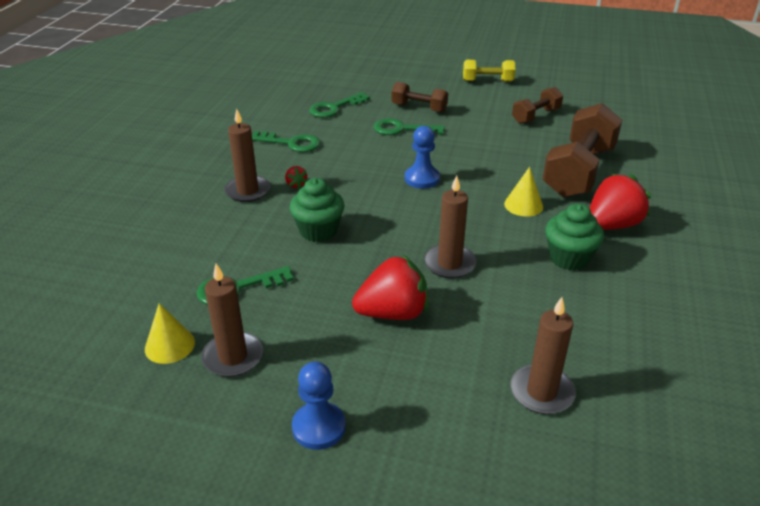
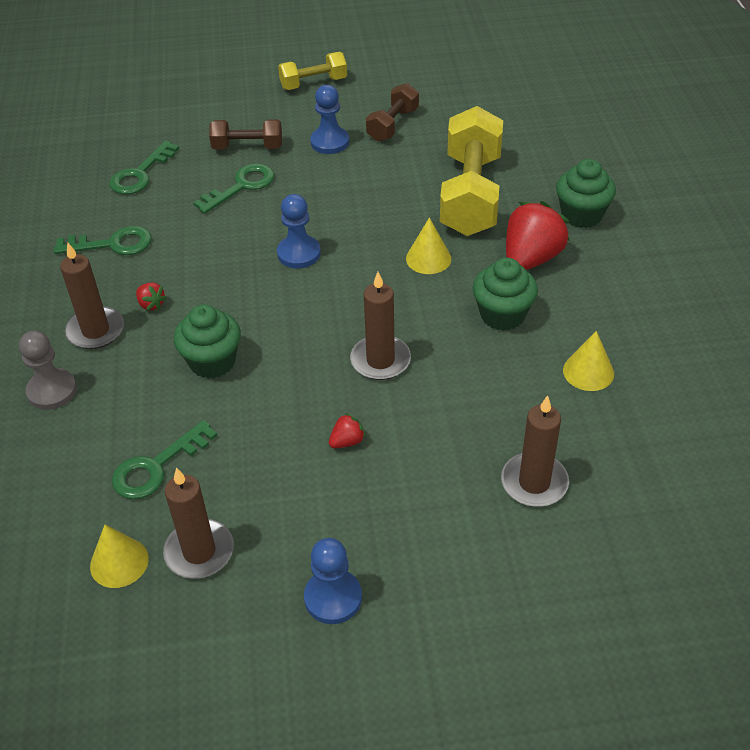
camera: 20 degrees left, 10 degrees up
(195, 220) = (52, 391): none -> grey pawn
(393, 313) = (347, 441): red strawberry -> red strawberry, size x0.44
(402, 129) = (241, 186): green key -> green key turned 150 degrees clockwise
(482, 117) = (330, 142): none -> blue pawn
(578, 171) = (470, 194): brown dumbbell -> yellow dumbbell
(630, 319) = (588, 371): none -> yellow cone
(670, 205) = (581, 215): none -> green cupcake

